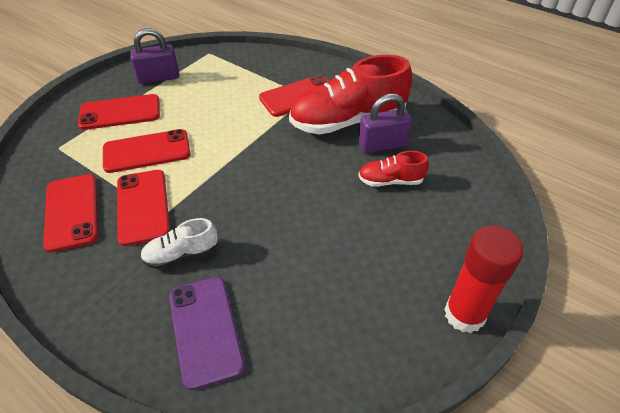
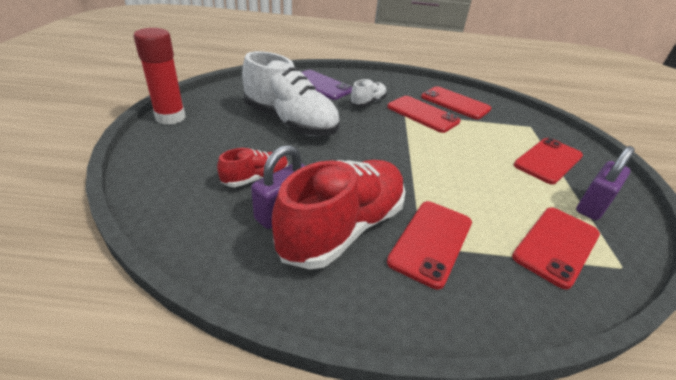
camera: 145 degrees right, 10 degrees down
(147, 151) = (475, 141): red phone -> red phone (556, 245)
(314, 248) = (290, 122): none -> white shoe

